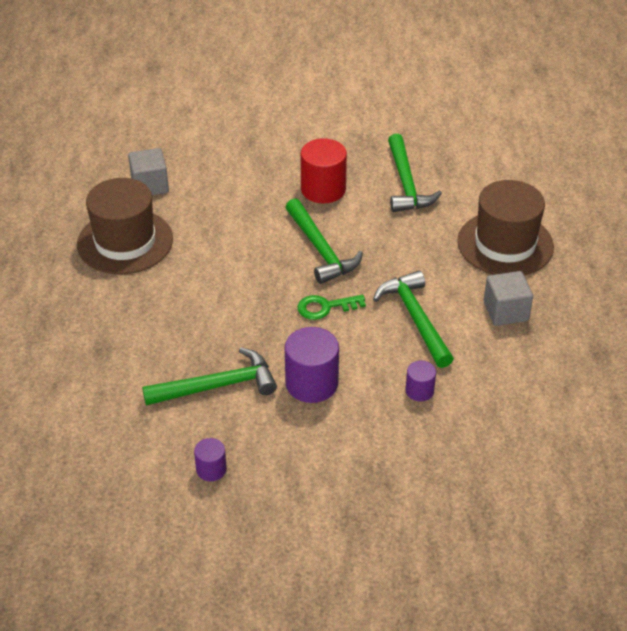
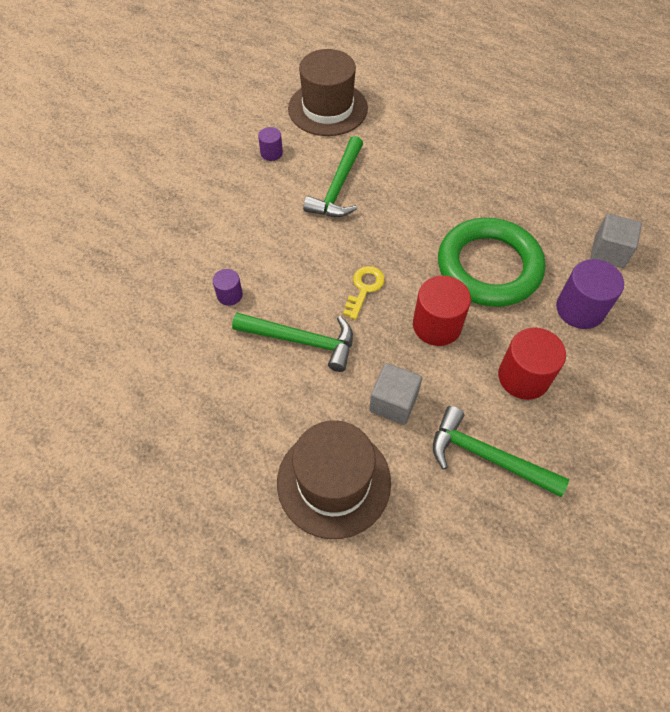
camera: 125 degrees right, 15 degrees up
(125, 242) = (538, 205): brown hat -> brown hat (327, 108)
(229, 244) = (489, 267): none -> green ring
(311, 383) = (294, 237): purple cylinder -> purple cylinder (580, 309)
(321, 249) = (437, 325): green hammer -> red cylinder
(325, 307) = (364, 288): green key -> yellow key
(505, 311) = (253, 414): grey cube -> grey cube (393, 402)

